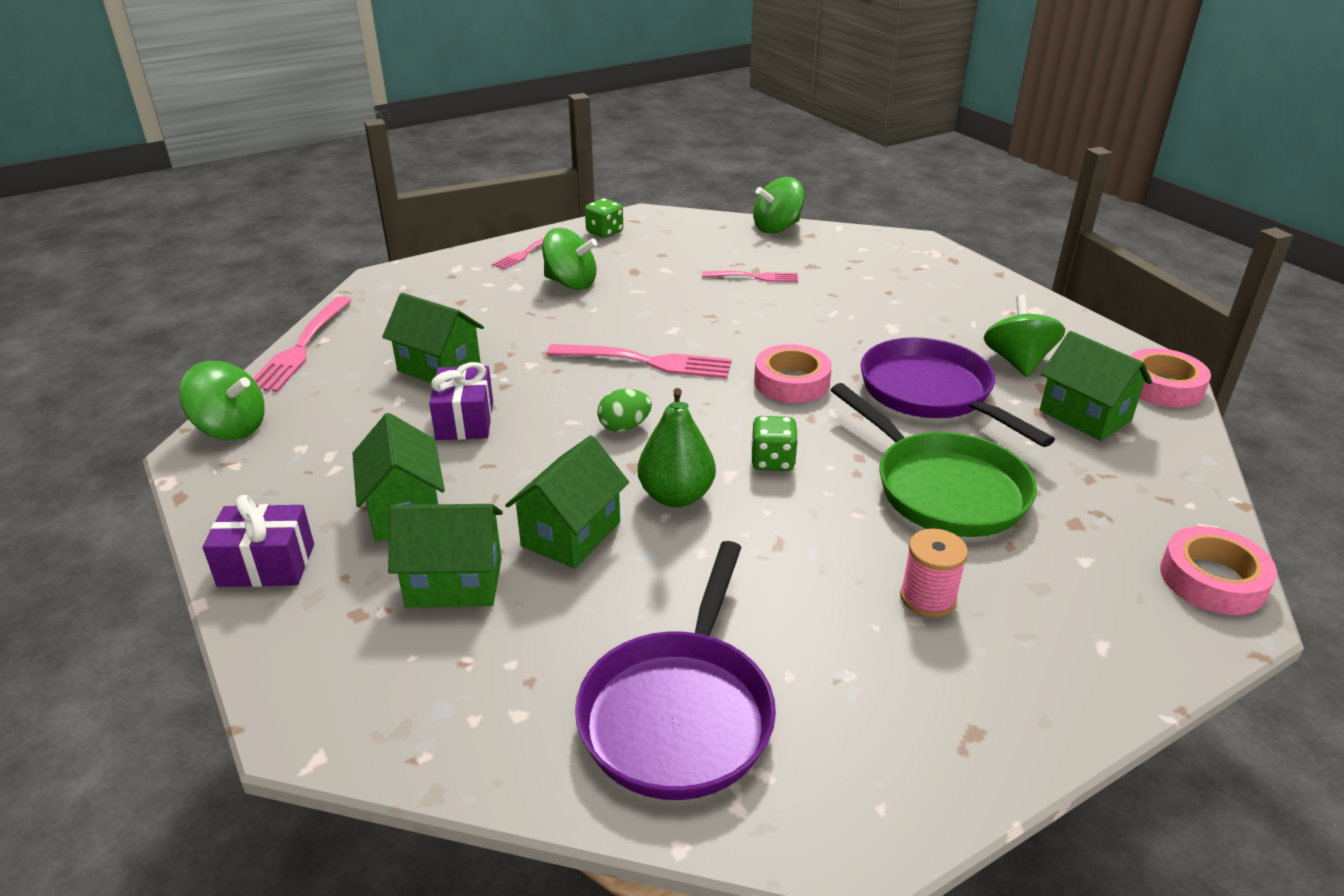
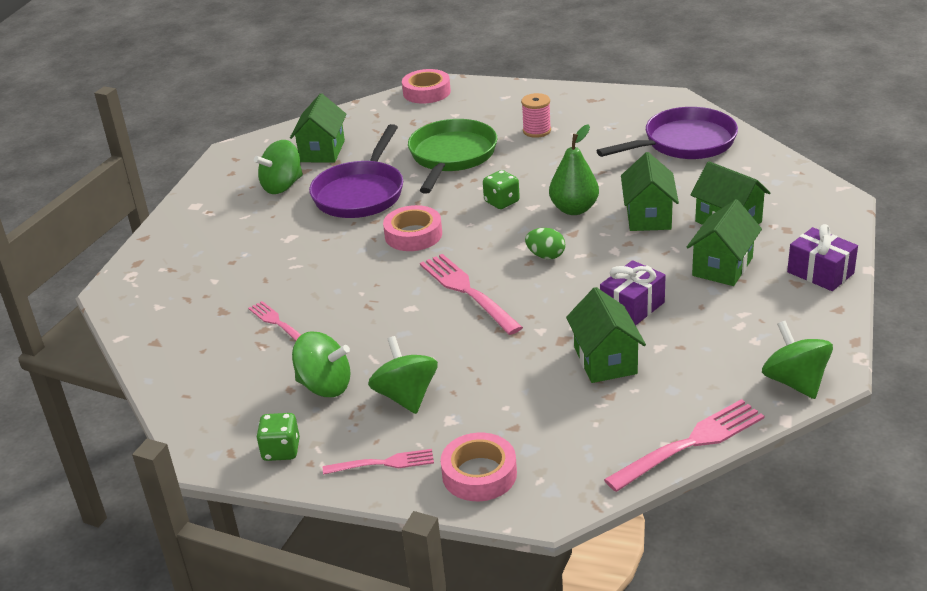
camera: 130 degrees left, 0 degrees up
(571, 534) = (648, 216): green house -> green house turned 75 degrees counterclockwise
(777, 228) = (158, 365): green spinning top -> green spinning top (325, 386)
(1162, 386) = (256, 144): pink tape -> pink tape (479, 474)

